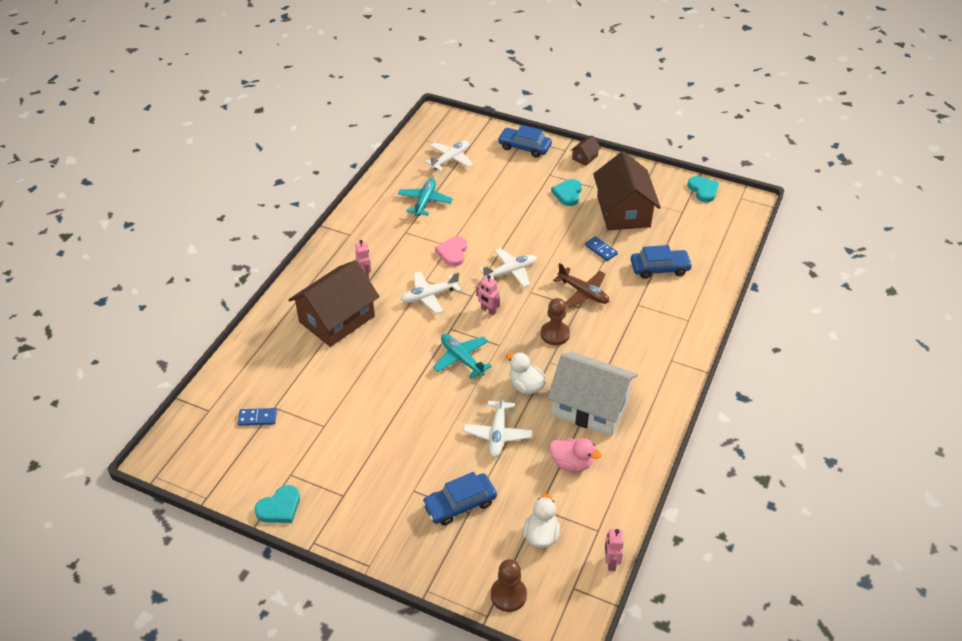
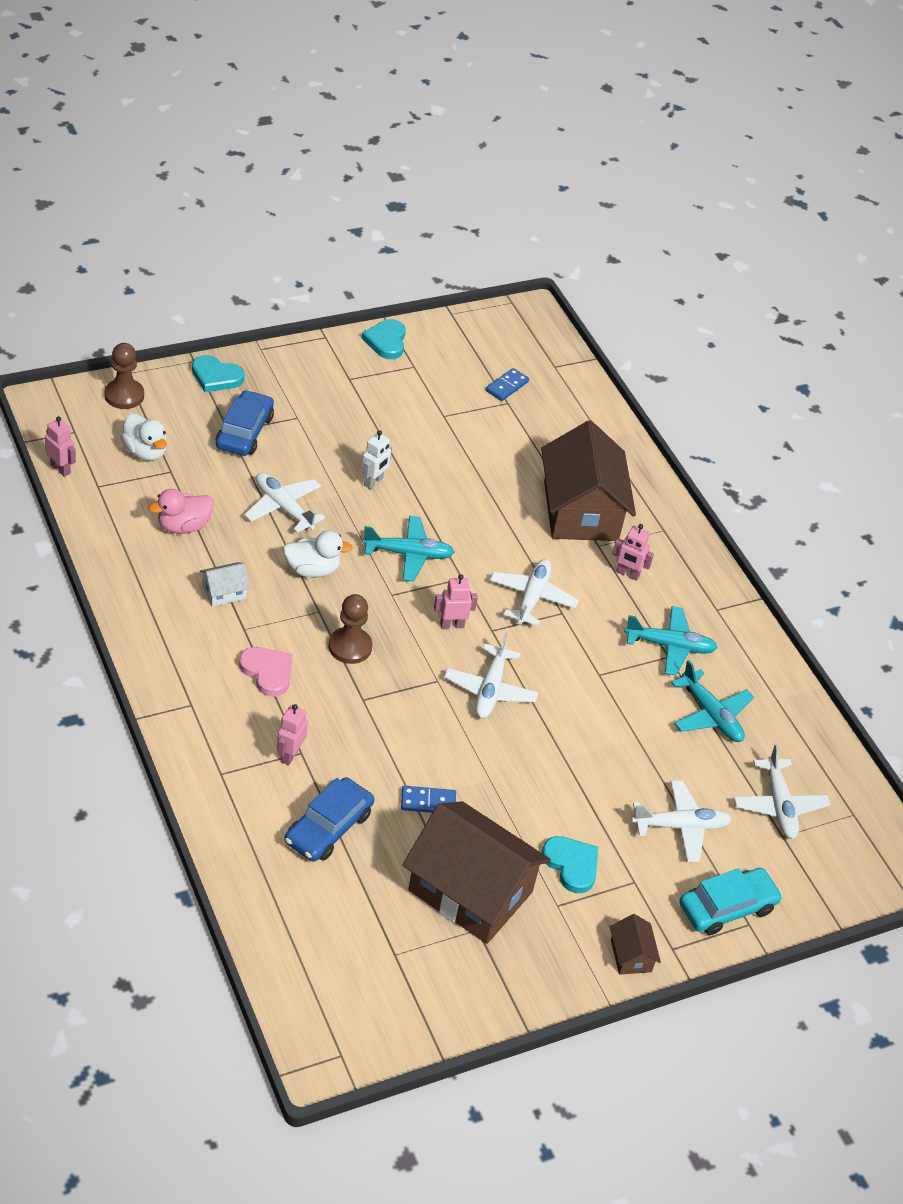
camera: 125 degrees right, 0 degrees up
(397, 235) = (670, 646): none -> turquoise plane
(424, 413) = (373, 482): none -> white robot
(452, 253) = (583, 668): pink heart -> pink heart (267, 672)
(502, 178) = (681, 826): none -> white plane
(524, 147) = (727, 907): blue car -> turquoise car
(583, 292) = (379, 723): brown plane -> none
(590, 406) = (224, 592): white house -> white house, size x0.41
(644, 307) = (290, 755): none -> pink robot
(703, 190) = (407, 1026): turquoise heart -> turquoise heart (216, 377)

